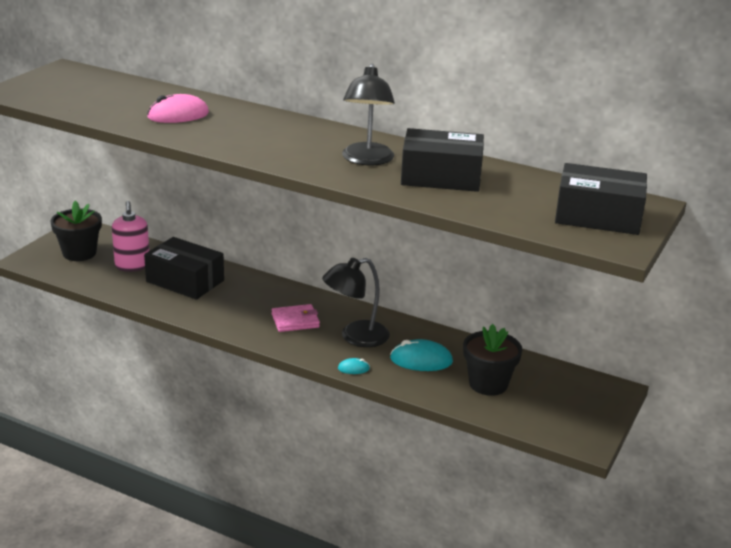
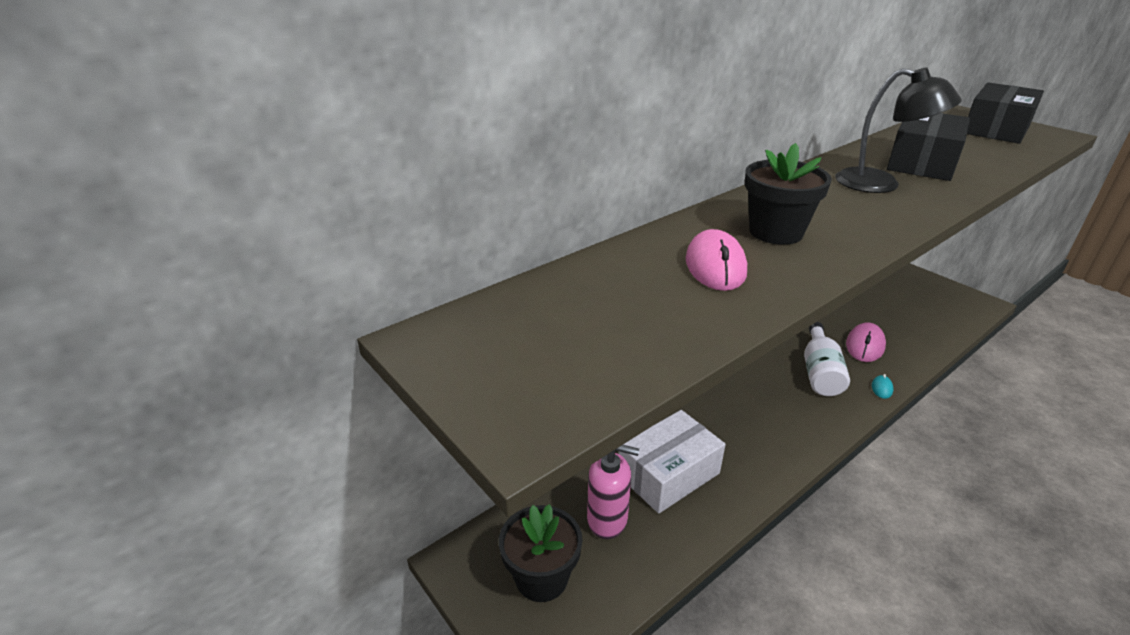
camera: 65 degrees left, 5 degrees up
(185, 281) = (668, 474): black box -> white box
(295, 321) = (783, 404): pink wallet -> none
(355, 337) = (820, 372): black lamp -> white bottle
(421, 360) = (865, 345): turquoise mouse -> pink mouse
(488, 384) = (903, 322): black flower pot -> black flower pot (776, 232)

